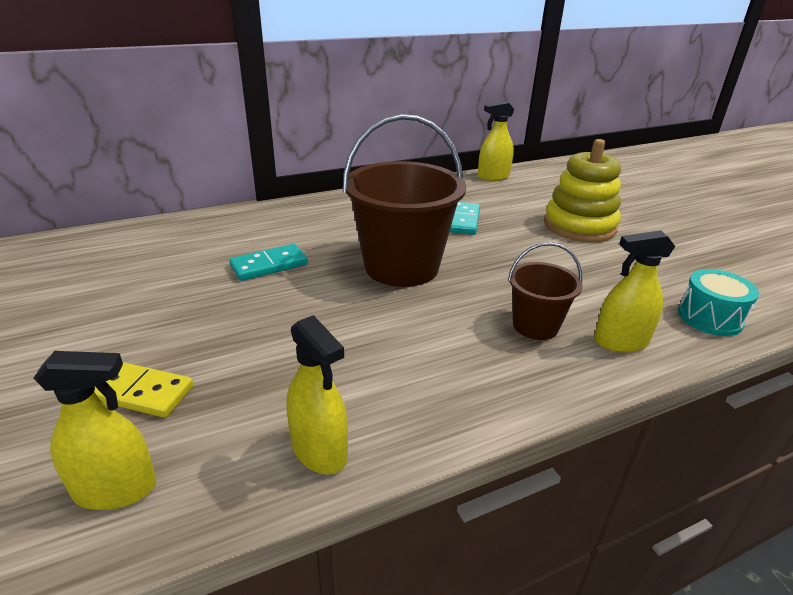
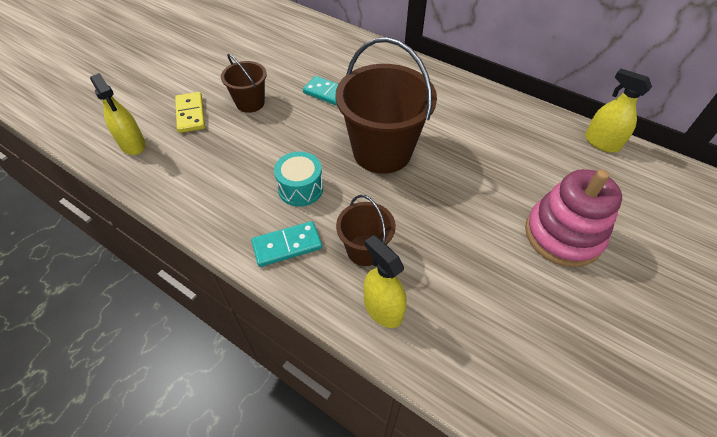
camera: 60 degrees right, 20 degrees up
(198, 327) = (250, 103): none -> brown bucket
(319, 450) = (186, 195): yellow spray bottle -> none
(463, 220) = (487, 156): turquoise domino -> turquoise domino (287, 245)
(579, 226) = (563, 235): yellow stacking toy -> pink stacking toy
(710, 317) = (474, 371): turquoise drum -> turquoise drum (300, 188)

